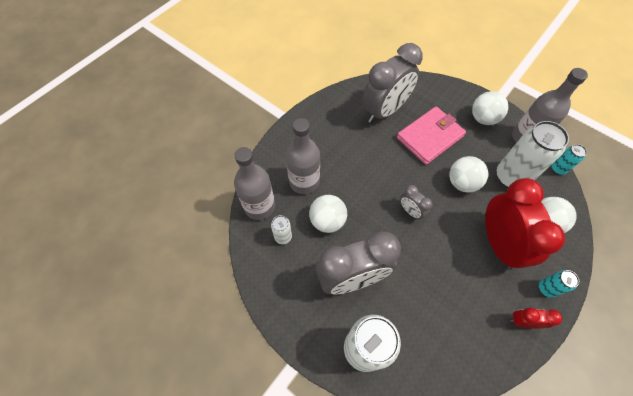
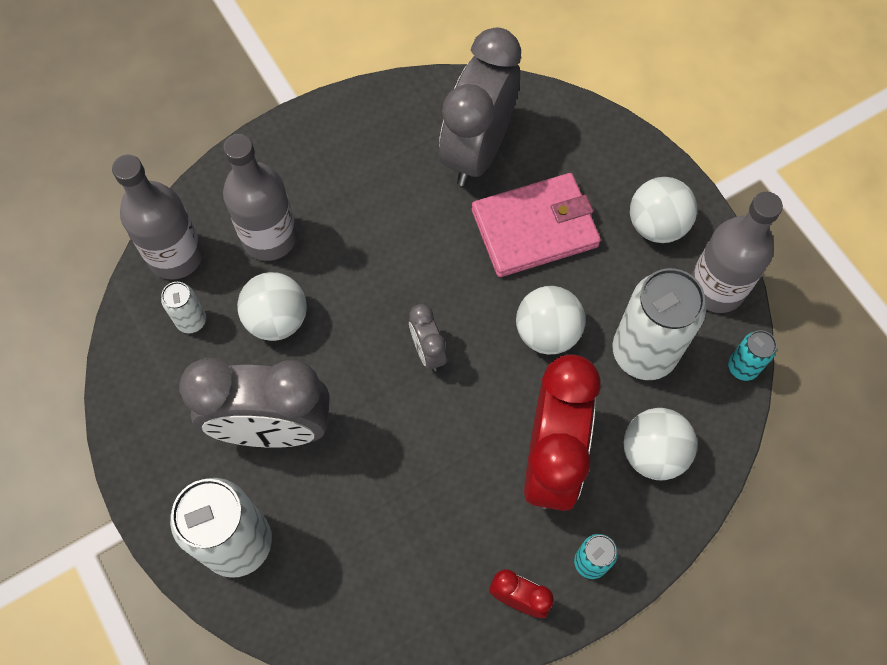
camera: 20 degrees right, 5 degrees up
(384, 110) = (477, 150): grey clock -> grey clock turned 135 degrees clockwise

